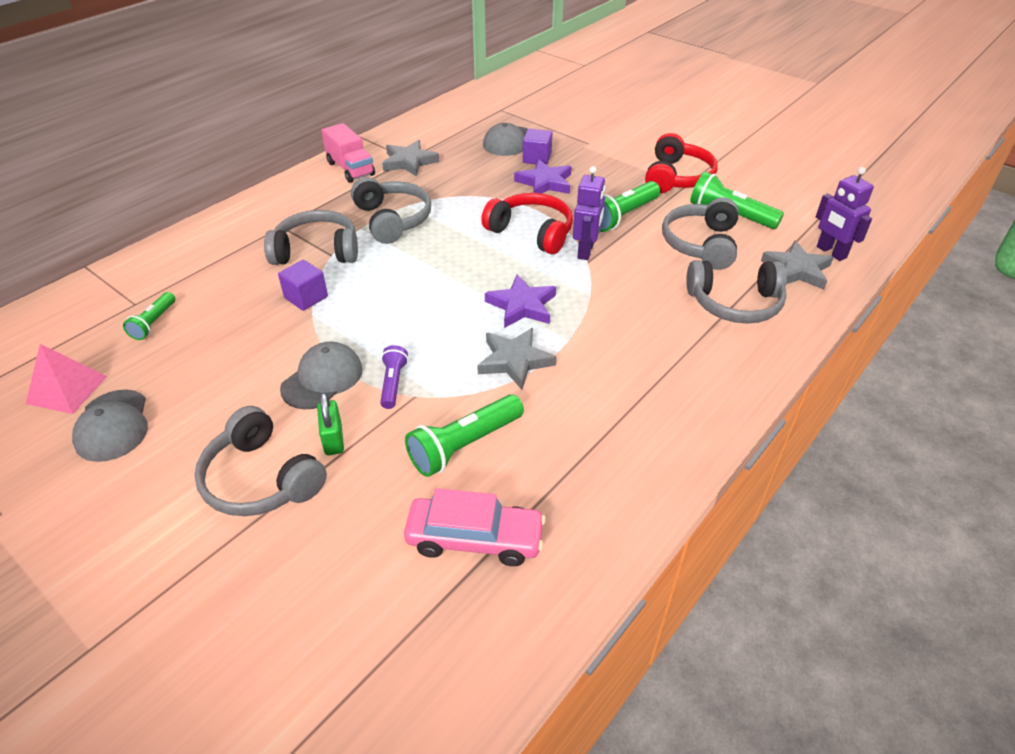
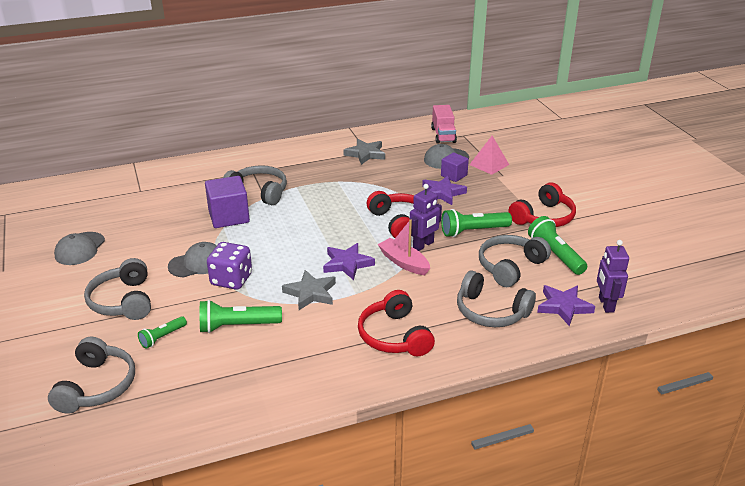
camera: 30 degrees right, 10 degrees down
(67, 389) = (74, 223): pink pyramid -> pink pyramid (489, 164)
(153, 323) = (140, 204): green flashlight -> green flashlight (162, 337)
(306, 297) = (229, 217): purple cube -> purple cube, size x1.68
(333, 439) = (174, 296): green padlock -> none
(350, 169) = (324, 148): pink truck -> pink truck (443, 135)
(393, 220) = (320, 187): grey headphones -> grey headphones (97, 386)
(393, 383) = (231, 279): purple flashlight -> purple dice
(475, 539) = (197, 373): pink car -> none
(585, 280) = (404, 262): none -> pink boat
(666, 376) = (394, 336): none -> red headphones
(797, 270) = (563, 307): grey star -> purple star

